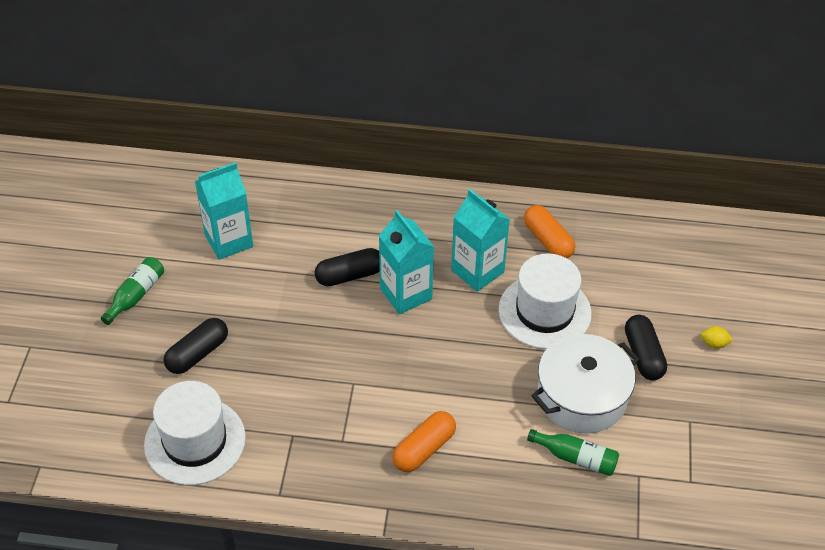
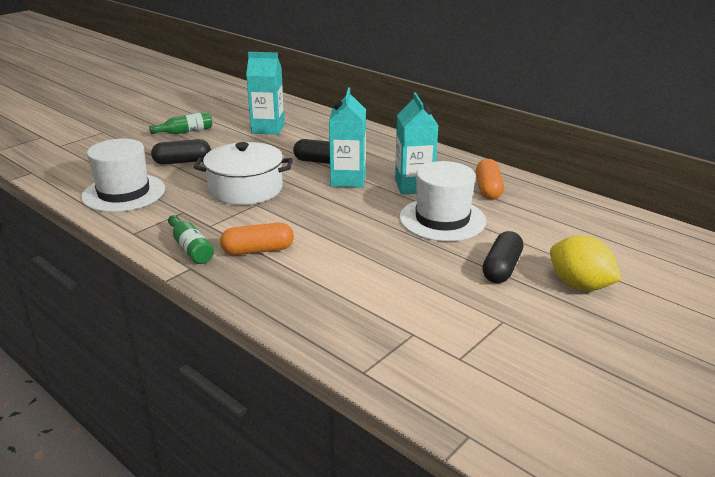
camera: 35 degrees right, 20 degrees down
(576, 458) = (369, 301): green bottle -> green bottle (190, 248)
(582, 396) = (418, 270): white pot -> white pot (246, 189)
(714, 343) = (579, 285): yellow lemon -> yellow lemon, size x2.26

